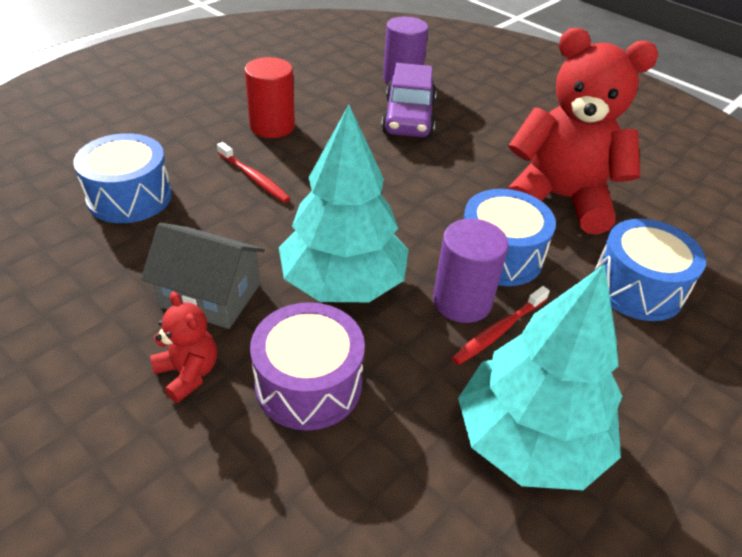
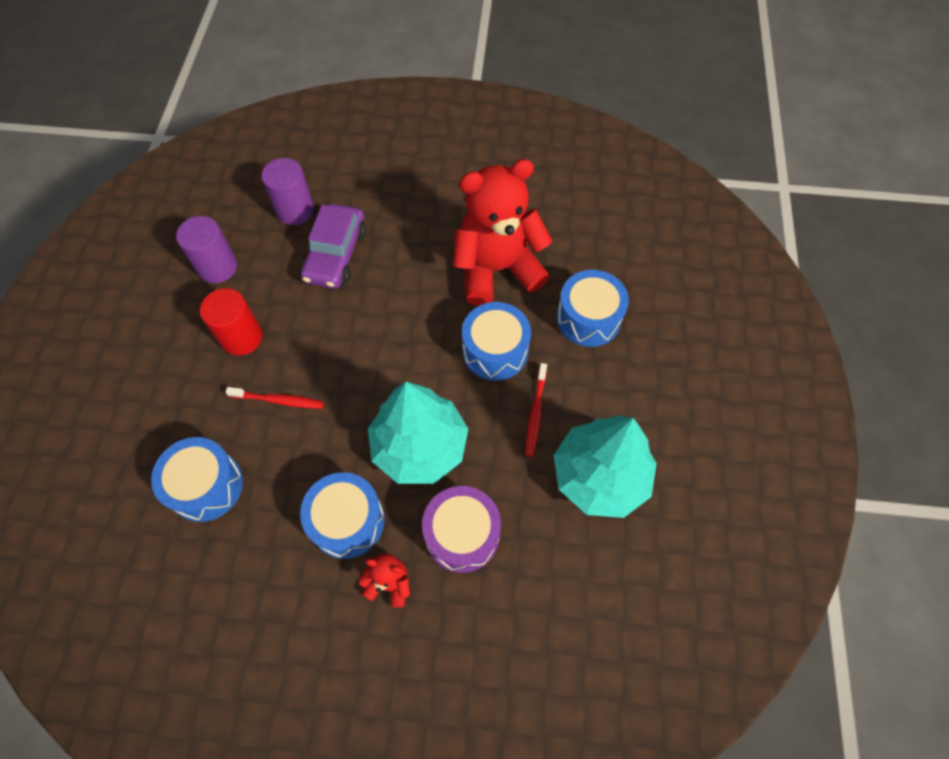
camera: 35 degrees left, 20 degrees up
(210, 295) = (347, 521): grey house -> blue drum
(408, 118) = (336, 254): purple car -> purple car turned 45 degrees clockwise
(462, 301) = (500, 406): purple cylinder -> purple cylinder (218, 267)

